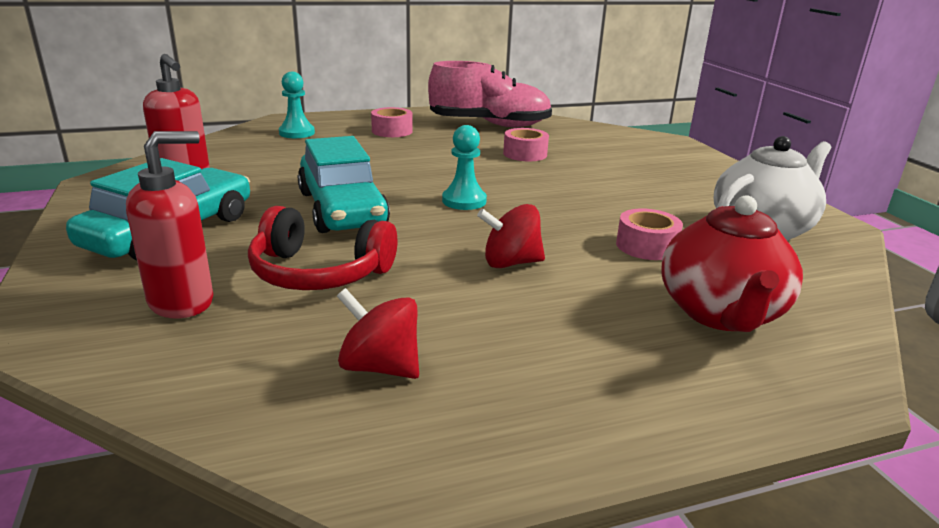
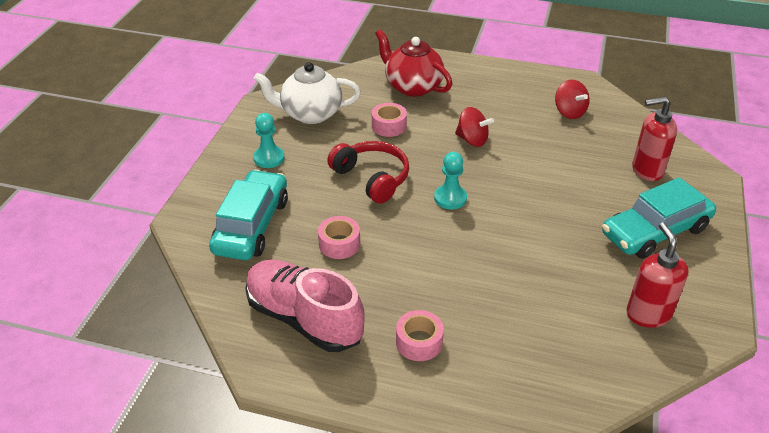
camera: 145 degrees left, 15 degrees up
(297, 133) = (522, 377): turquoise pawn -> turquoise pawn (269, 158)
(319, 273) = (575, 166): red headphones -> red headphones (372, 178)
(342, 209) = (537, 218): turquoise car -> turquoise car (252, 225)
(720, 314) = (412, 86): red teapot -> red teapot turned 90 degrees counterclockwise

